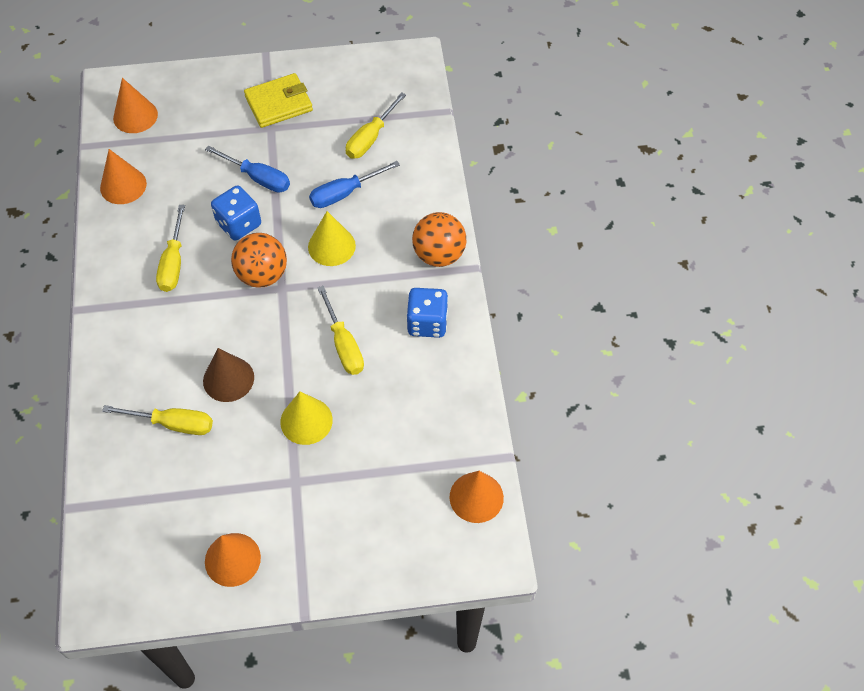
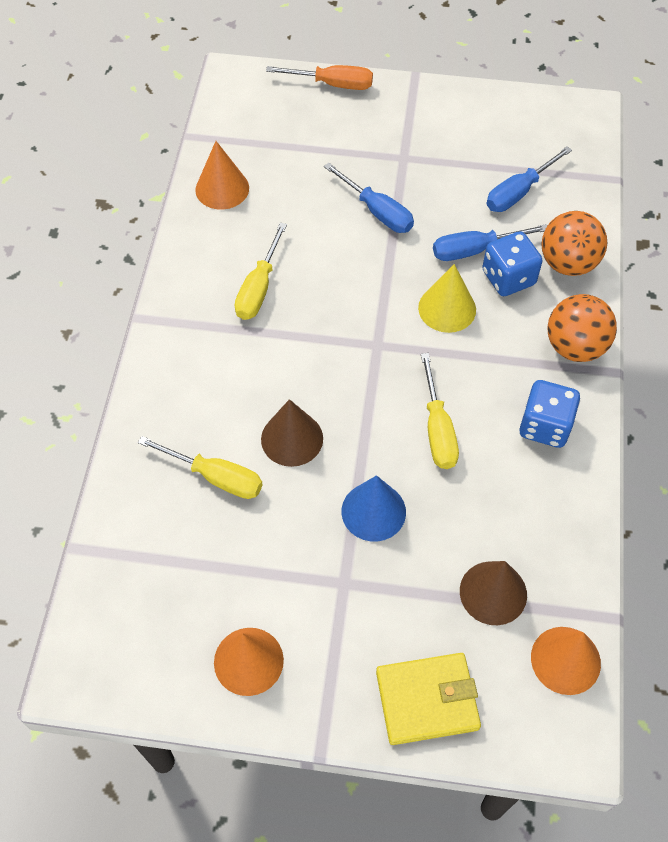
camera: 15 degrees right, 0 degrees up
(135, 116) = (253, 114): orange cone -> none
(197, 76) = (333, 84): none -> orange screwdriver
(239, 224) = (343, 260): blue dice -> blue dice (508, 278)
(262, 275) = (358, 324): orange ball -> orange ball (568, 263)
(279, 103) = (419, 132): yellow wallet -> yellow wallet (427, 700)
(306, 421) = (373, 511): yellow cone -> blue cone
(370, 138) = (518, 192): yellow screwdriver -> blue screwdriver
(412, 460) = (493, 592): none -> brown cone

